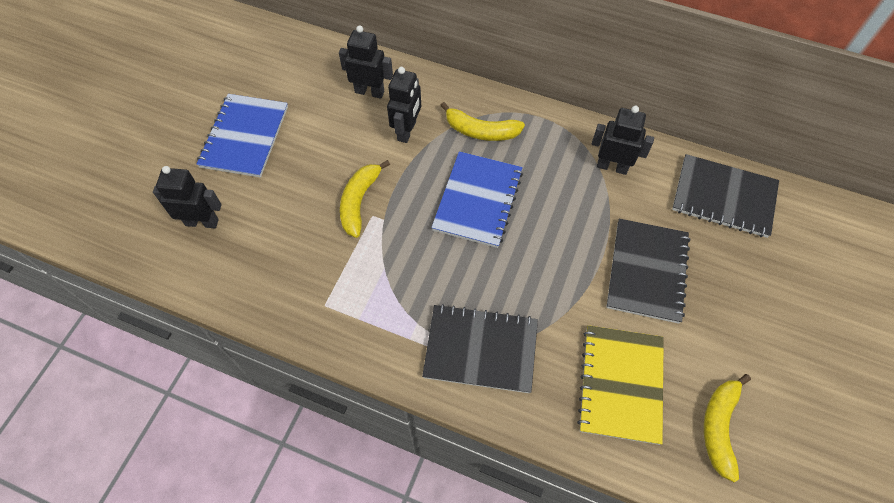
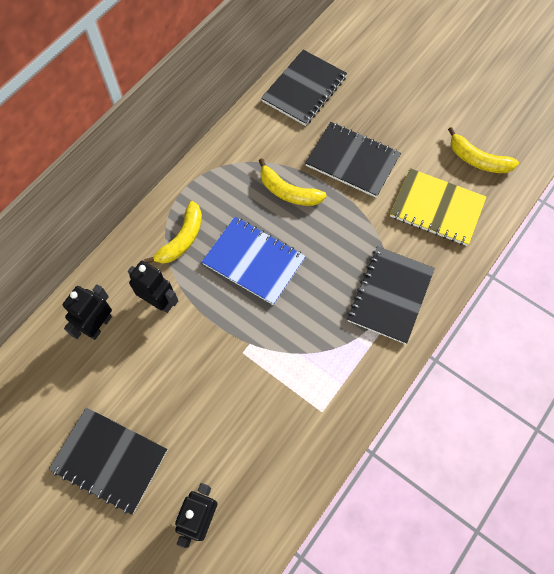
camera: 75 degrees left, 5 degrees up
(244, 137) = (110, 460): blue notebook -> black notebook
(359, 202) = (224, 361): yellow banana -> yellow banana (288, 191)
(612, 166) = (252, 152): black robot -> none

